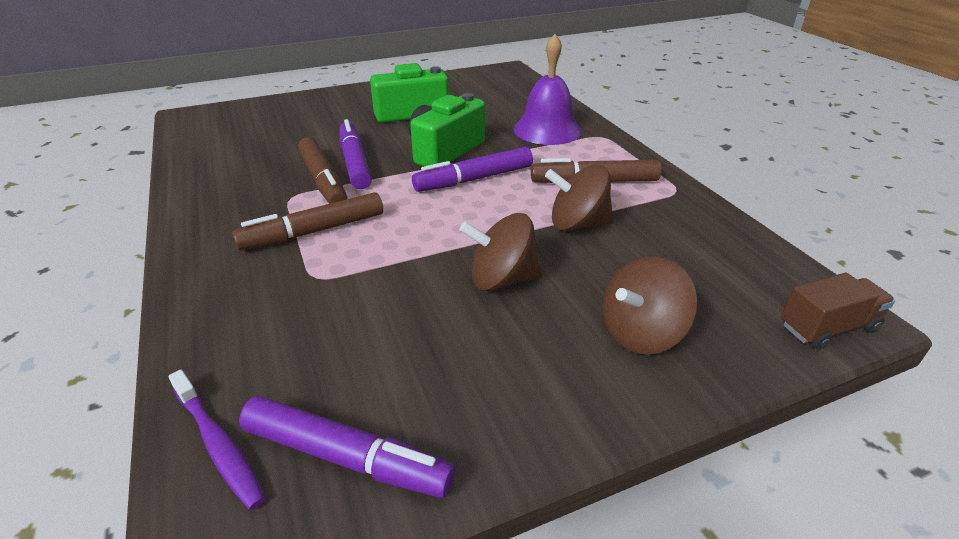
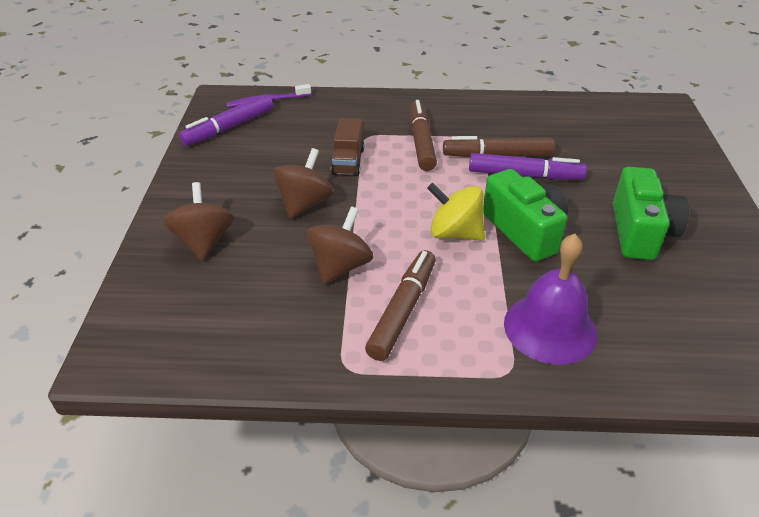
camera: 115 degrees right, 5 degrees up
(474, 179) = (454, 233): purple marker -> yellow spinning top
(828, 327) = (116, 337): brown truck -> brown truck (348, 161)

